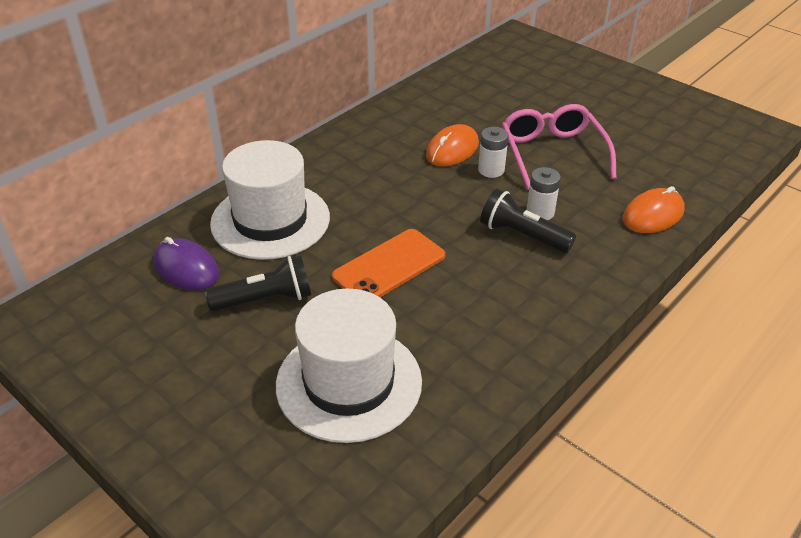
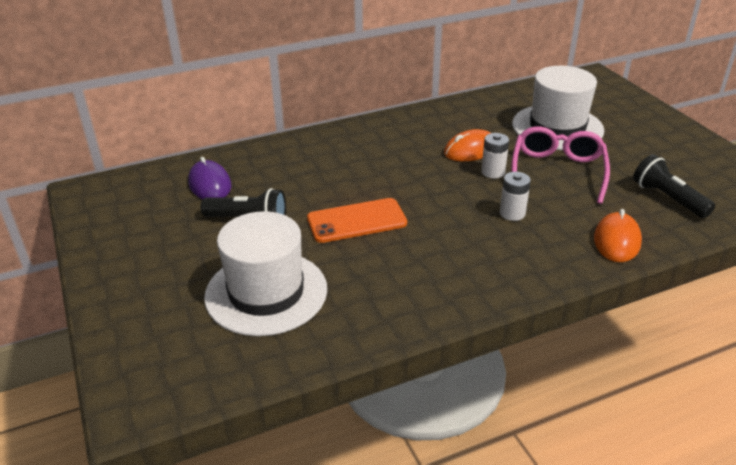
camera: 25 degrees right, 5 degrees down
(270, 220) = (291, 167): white hat -> white hat (557, 127)
(522, 235) = (483, 226): black flashlight -> black flashlight (668, 198)
(653, 215) = (617, 240): orange mouse -> orange mouse turned 60 degrees counterclockwise

